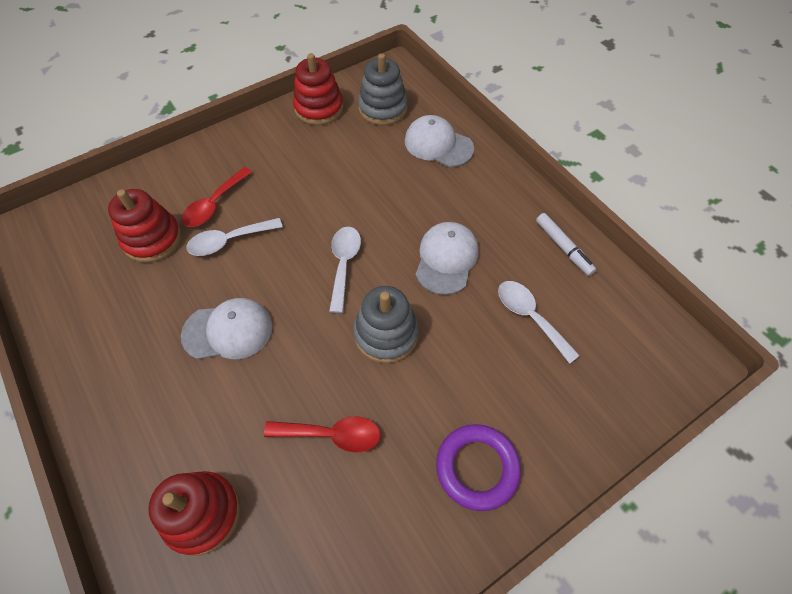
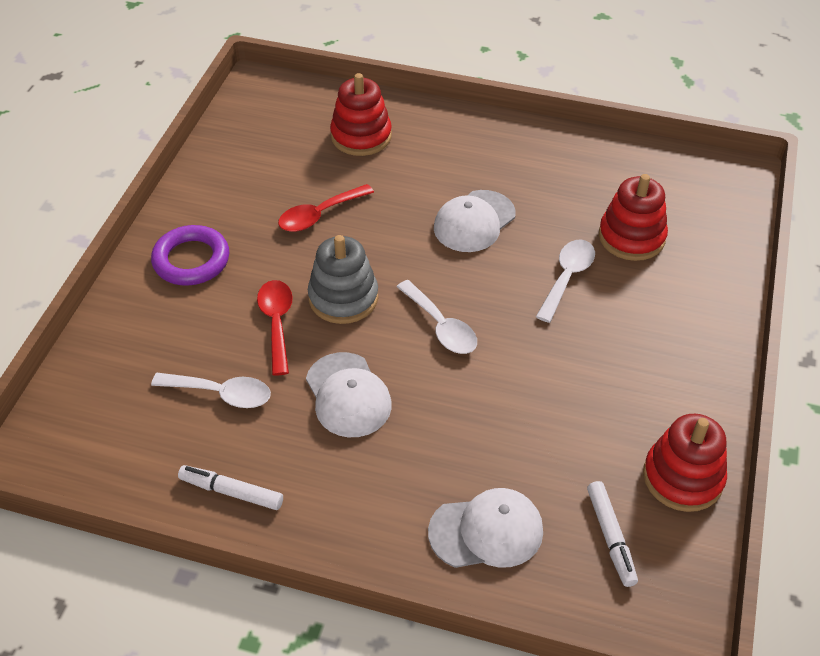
camera: 140 degrees right, 10 degrees down
(214, 204) = (627, 297): red spoon -> red spoon (277, 323)
(383, 108) = (610, 537): grey stacking toy -> white marker

